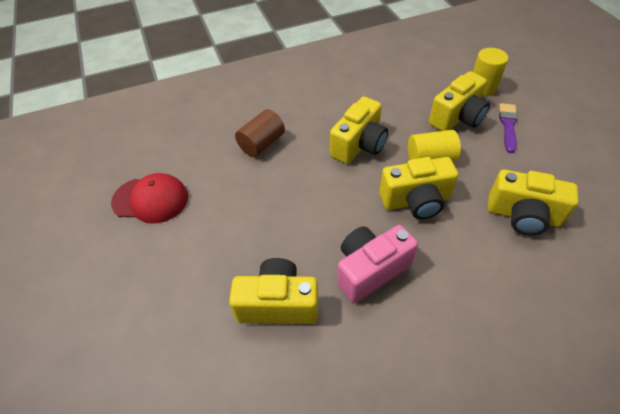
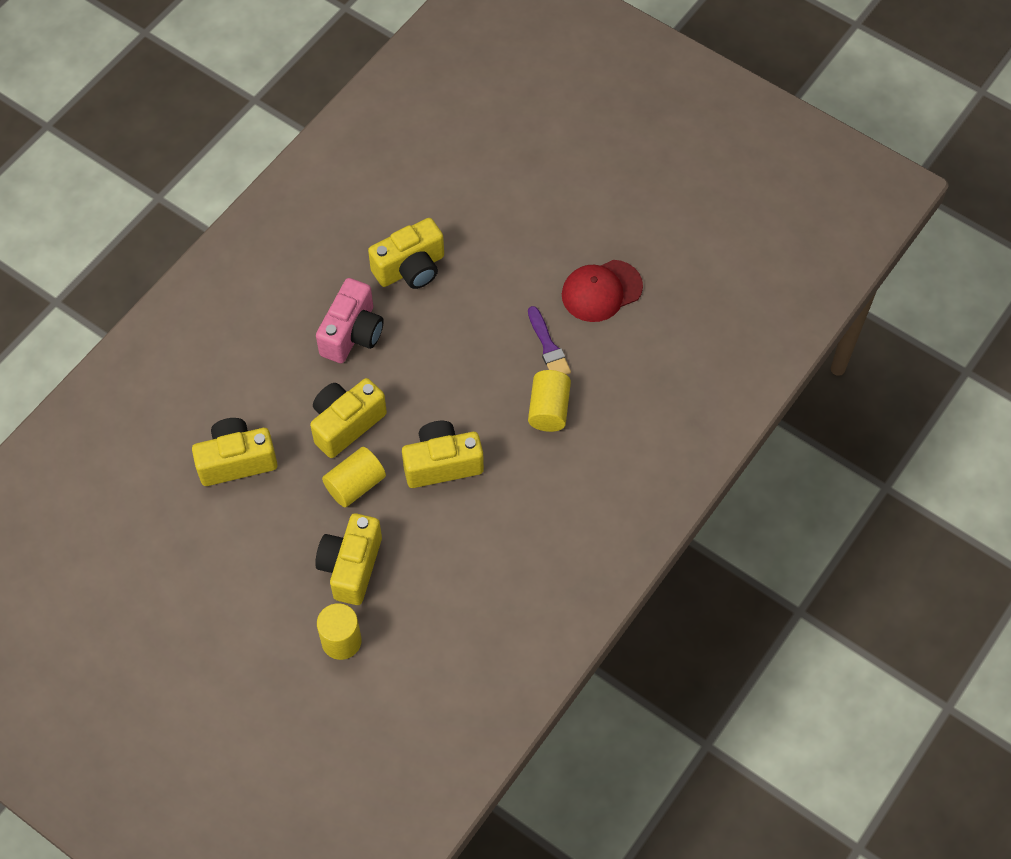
camera: 145 degrees right, 10 degrees up
(262, 144) = (549, 409): brown cylinder -> yellow cylinder
(359, 145) = (442, 464): yellow camera -> yellow camera turned 75 degrees clockwise
(508, 125) = (287, 584): purple brush -> purple brush (548, 346)

